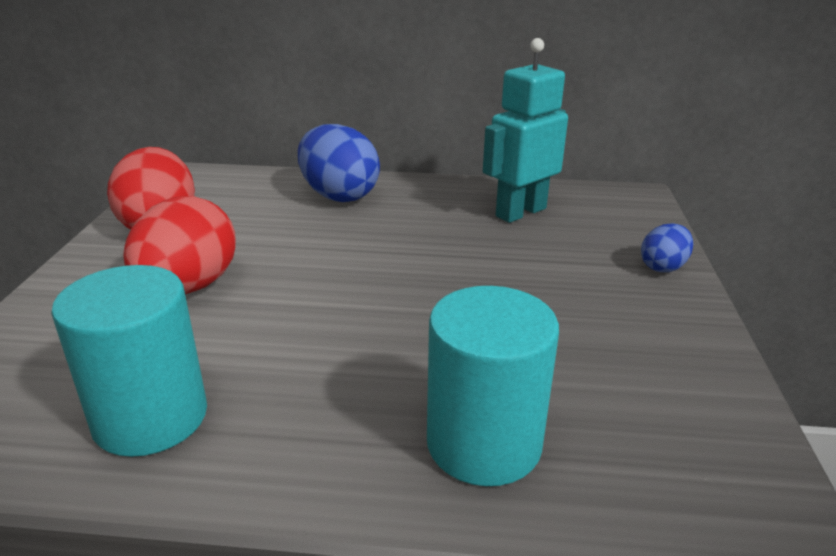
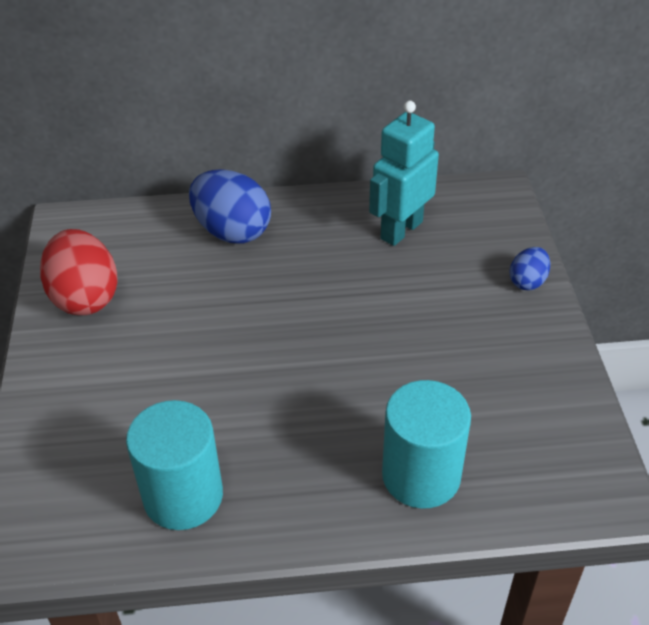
camera: 10 degrees left, 15 degrees up
(188, 287) = (148, 367): red egg -> none

